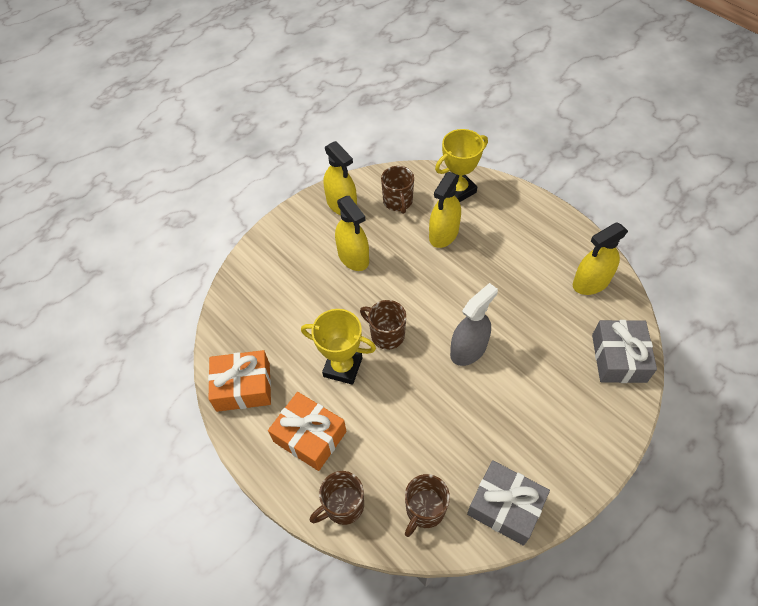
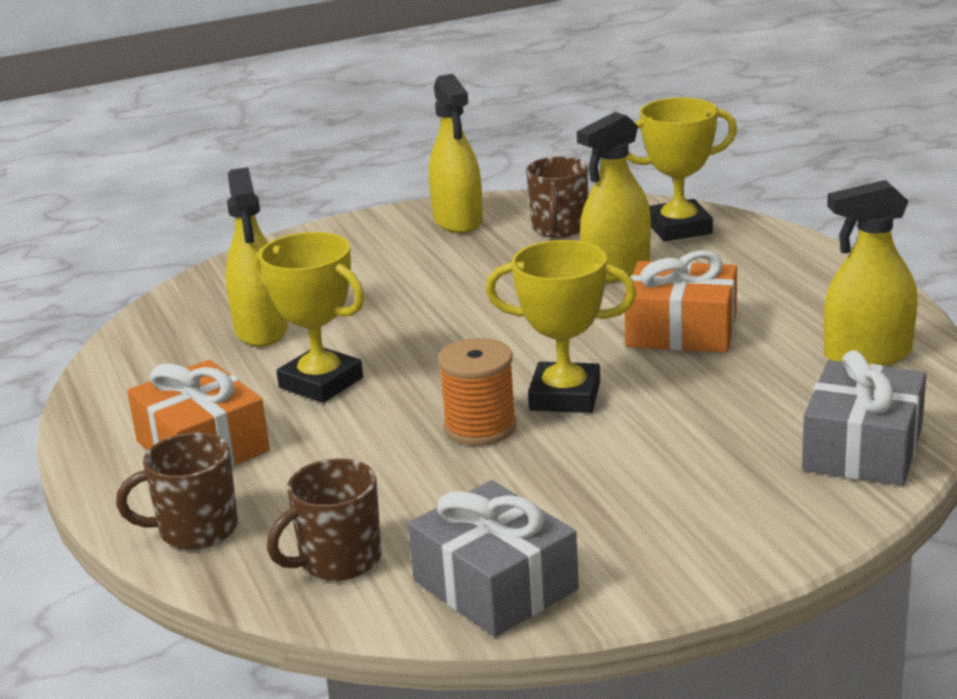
camera: 20 degrees right, 30 degrees down
(243, 387) = (137, 379): orange gift -> orange gift (681, 330)
(353, 257) = (434, 274): yellow spray bottle -> yellow spray bottle (261, 330)
(386, 334) = (426, 360): brown mug -> none
(440, 385) = (480, 427): none -> orange spool
(468, 349) = (565, 396): grey spray bottle -> yellow trophy

